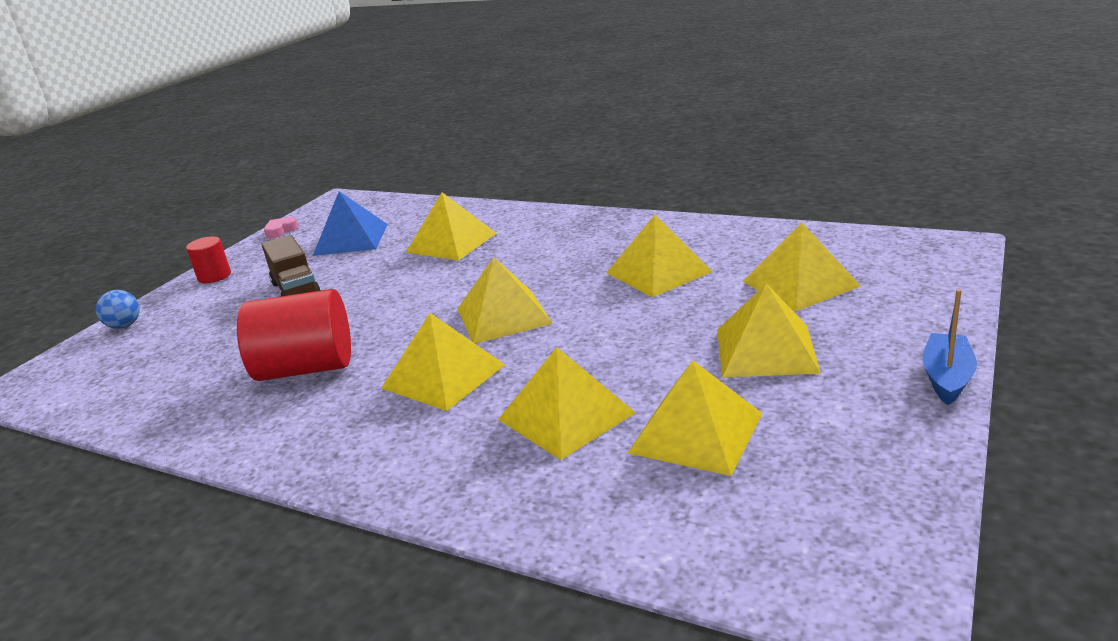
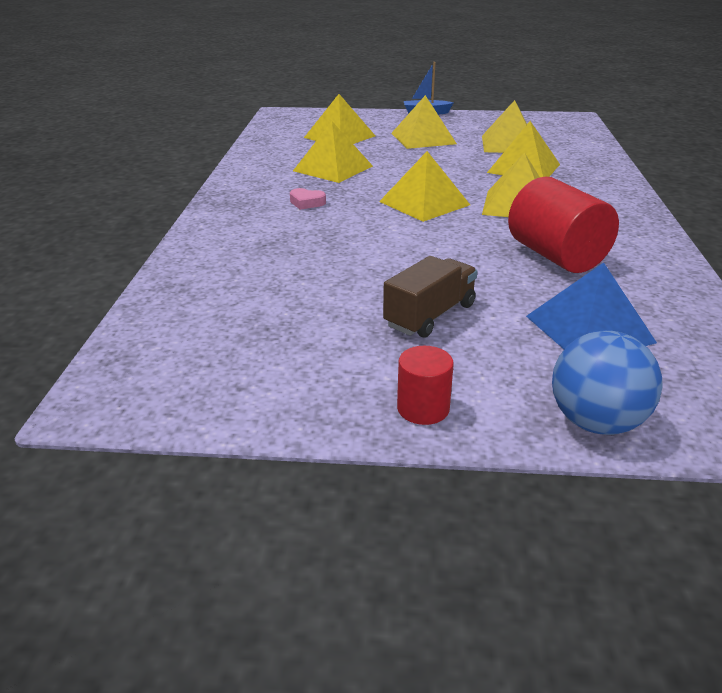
camera: 115 degrees left, 5 degrees up
(124, 326) = (596, 422): blue ball -> blue ball, size x1.72
(280, 231) = (242, 413): pink heart -> pink heart (306, 203)
(351, 239) = (276, 326): blue pyramid -> blue pyramid (589, 329)
(451, 242) = (283, 256): yellow pyramid -> none

